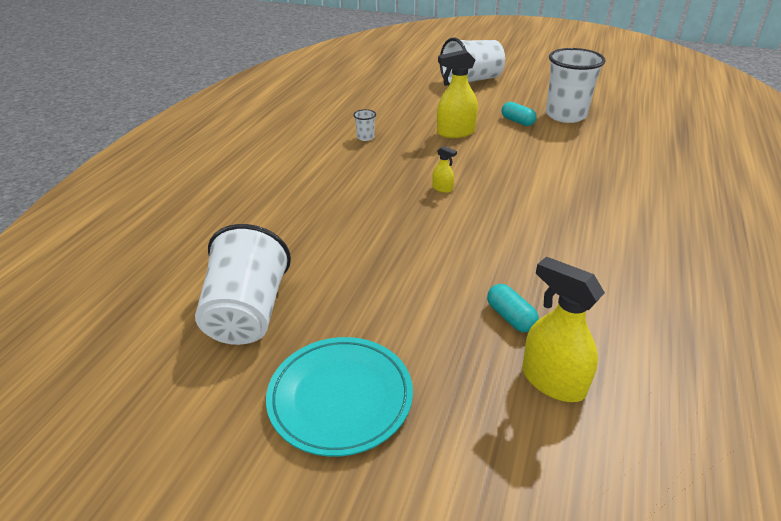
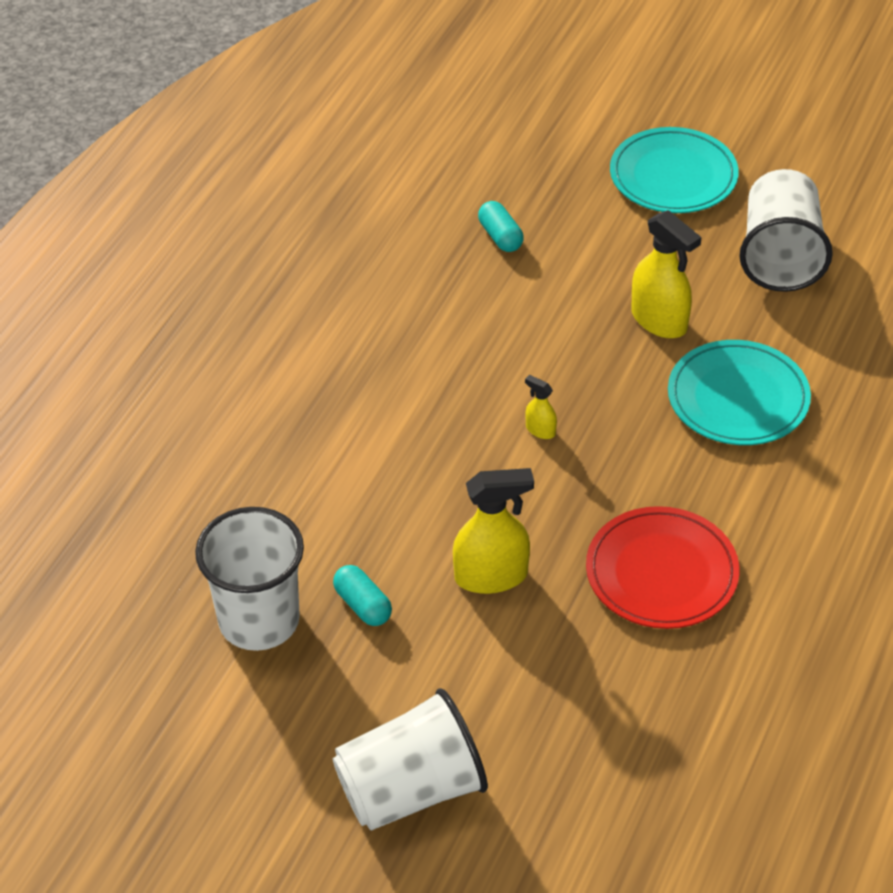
camera: 175 degrees left, 10 degrees up
(309, 210) = (738, 398): none -> turquoise plate
(365, 137) = (661, 573): white cup -> red plate
(552, 381) = (481, 179): yellow spray bottle -> yellow spray bottle (659, 320)

